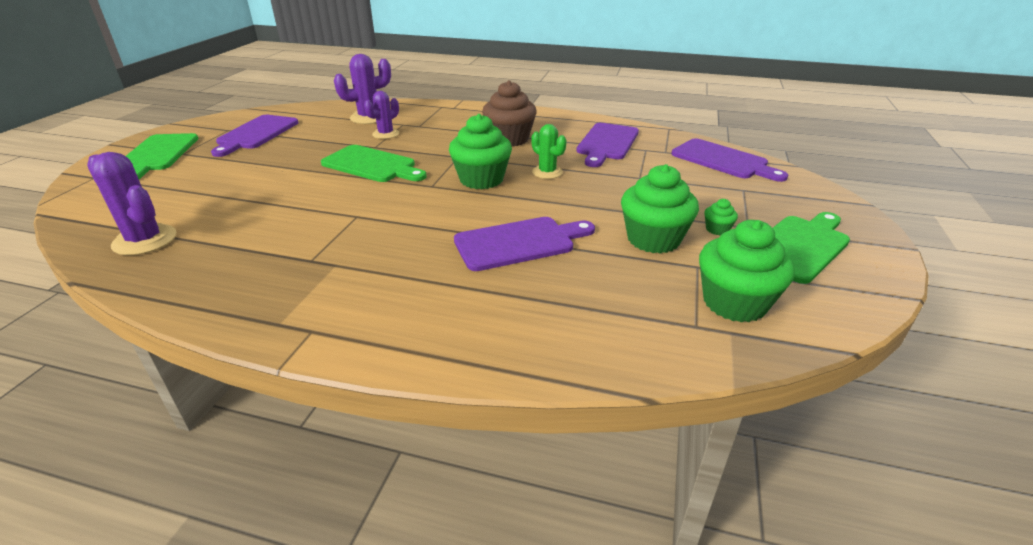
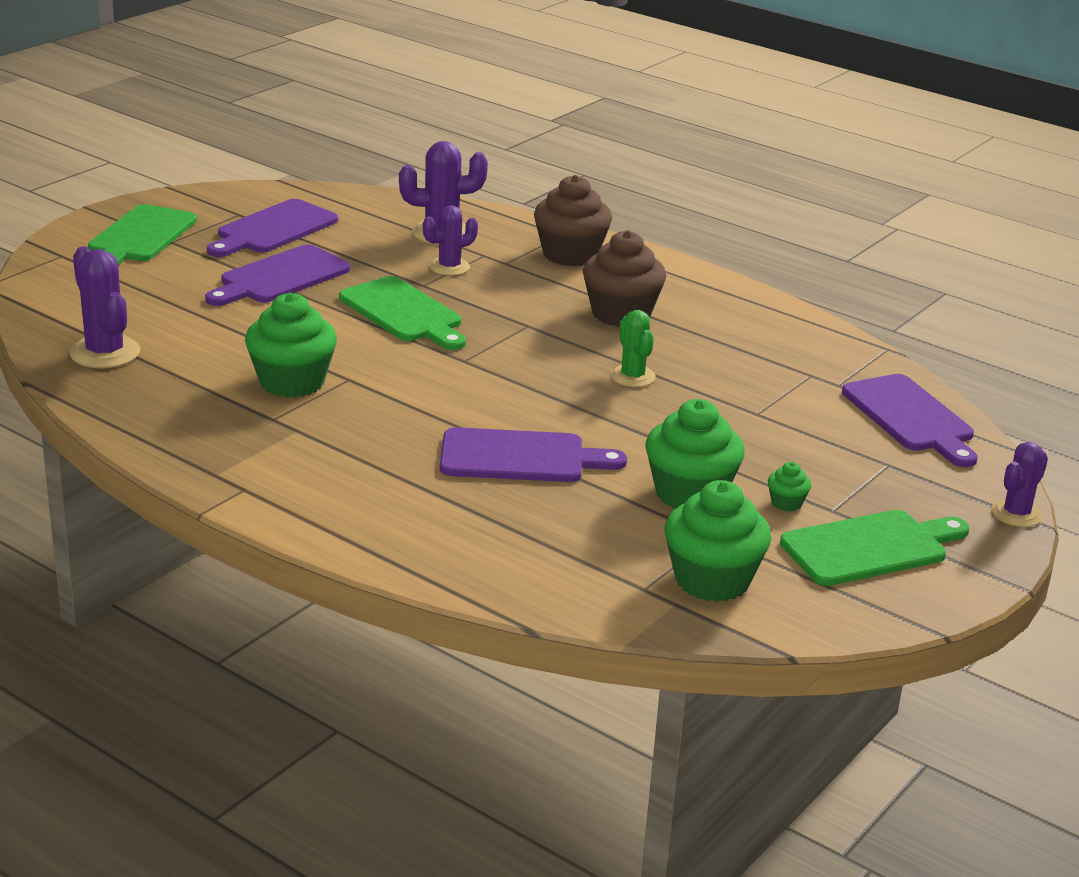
camera: 20 degrees right, 5 degrees down
(454, 115) = (570, 255): none -> brown cupcake
(481, 179) = (534, 366): green cupcake -> green cupcake (292, 382)
(607, 143) = (761, 352): purple cutting board -> purple cutting board (280, 277)
(844, 201) = (1016, 514): none -> purple cactus

